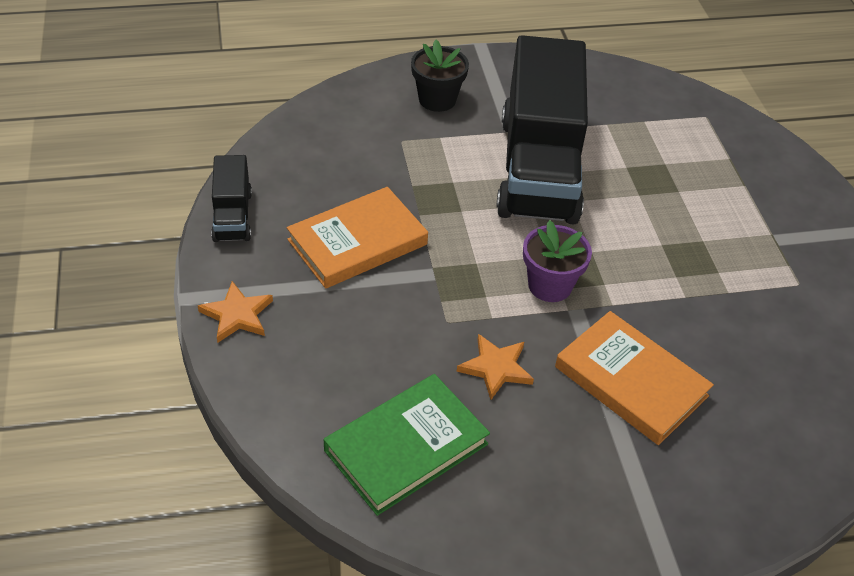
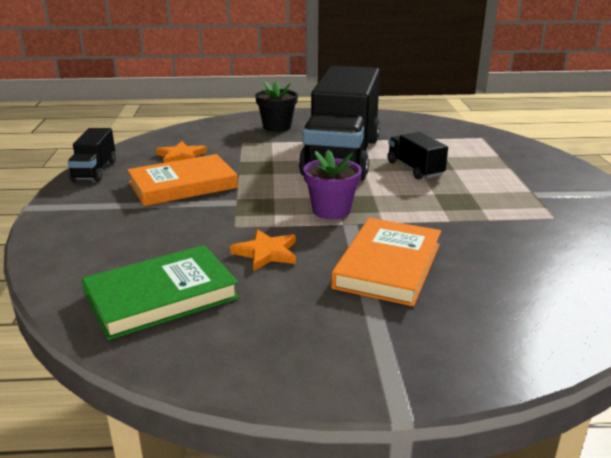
camera: 10 degrees right, 20 degrees down
(237, 315) = (64, 216): orange star -> orange star (181, 156)
(631, 381) = (388, 266): orange book -> orange book turned 60 degrees clockwise
(632, 193) = (414, 169): none -> black truck

